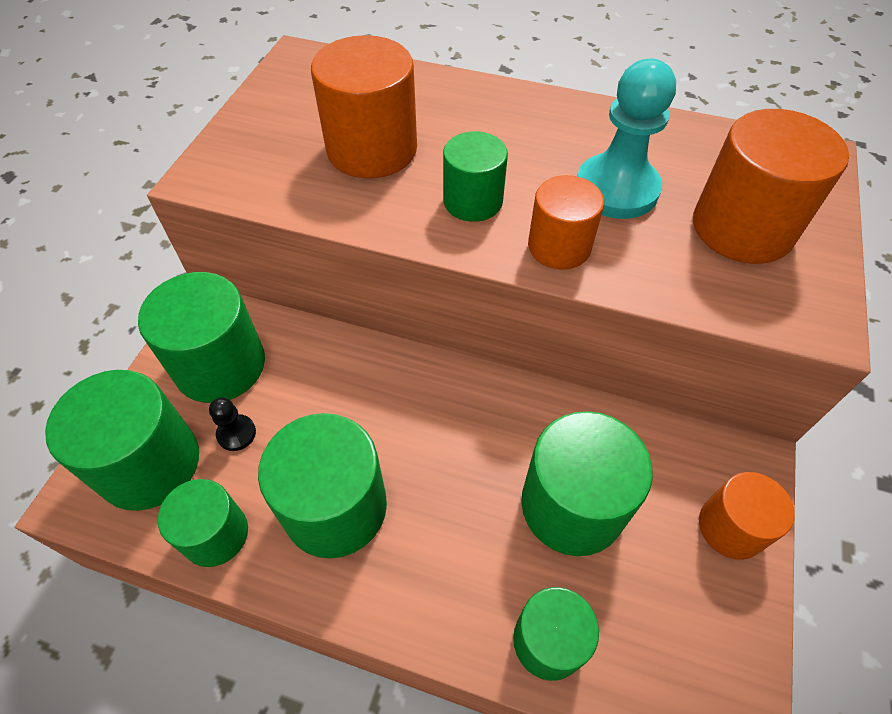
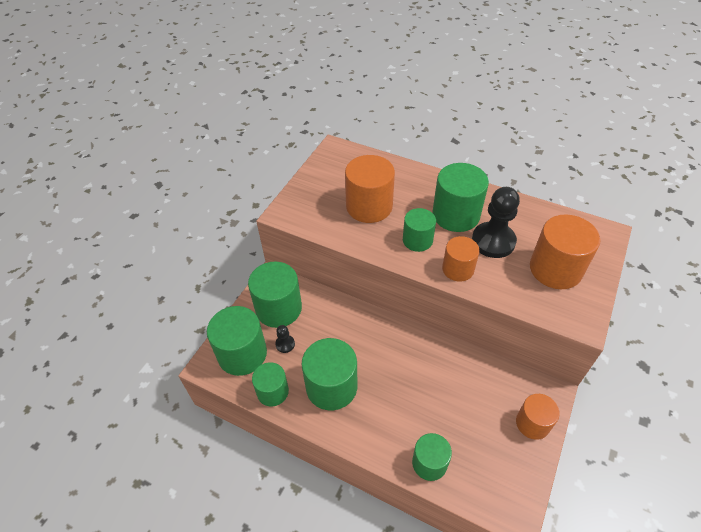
camera: 10 degrees right, 5 degrees down
(572, 505) = (451, 401): green cylinder -> green cylinder (456, 215)
(616, 189) = (493, 241): turquoise pawn -> black pawn

